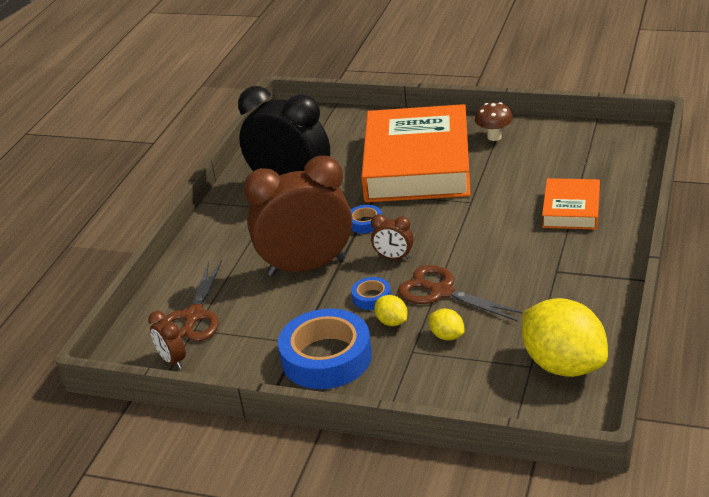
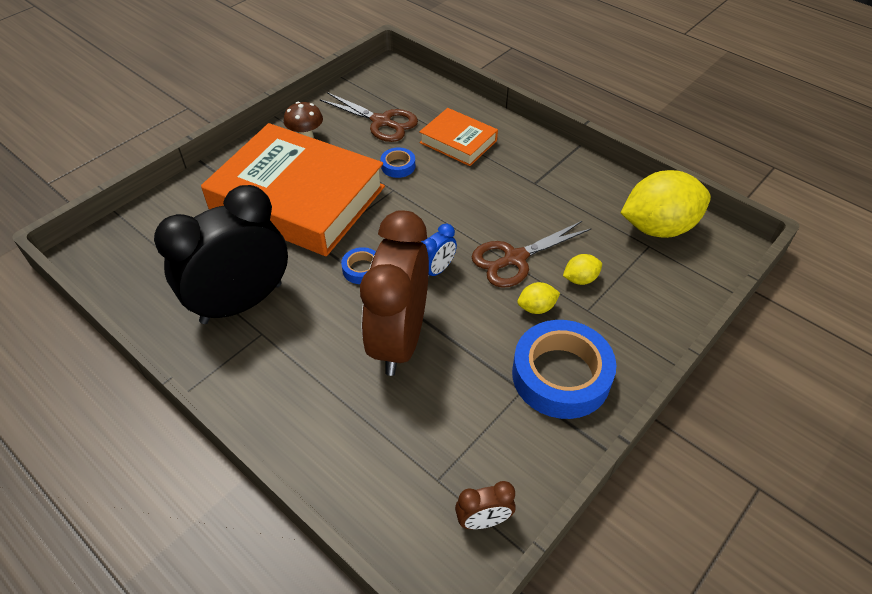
camera: 70 degrees left, 15 degrees up
(194, 316) = (413, 473): brown scissors -> brown scissors (381, 122)
(371, 297) = (488, 308): blue tape -> blue tape (398, 166)
(394, 257) = (437, 270): brown clock -> blue clock

